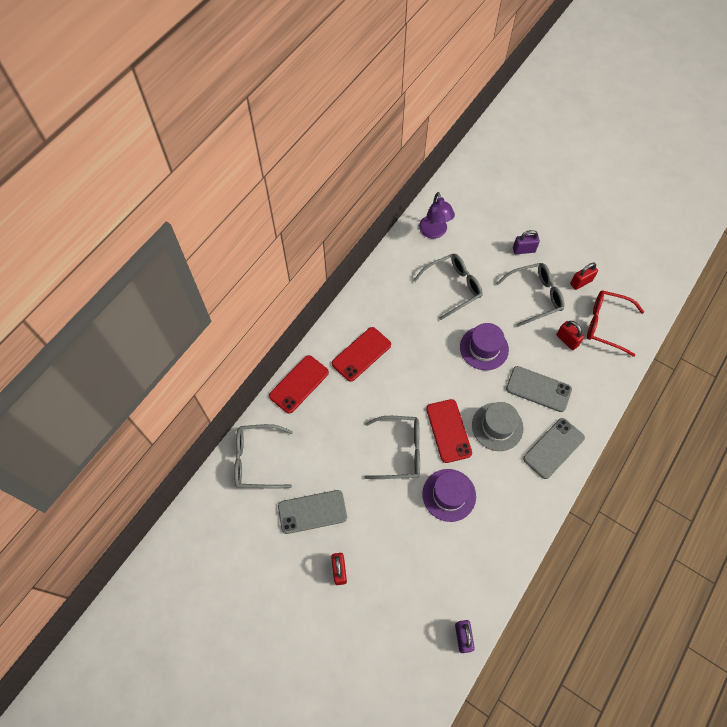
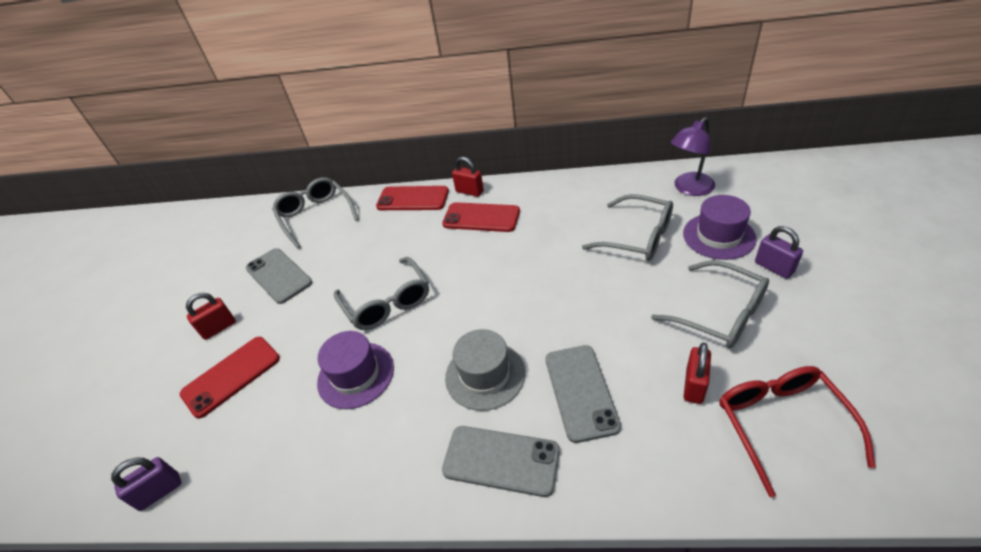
camera: 65 degrees right, 20 degrees down
(448, 430) = (443, 330): red phone -> red phone (231, 376)
(484, 348) = (585, 304): purple hat -> purple hat (718, 236)
(581, 282) = (810, 352): red padlock -> red padlock (469, 191)

